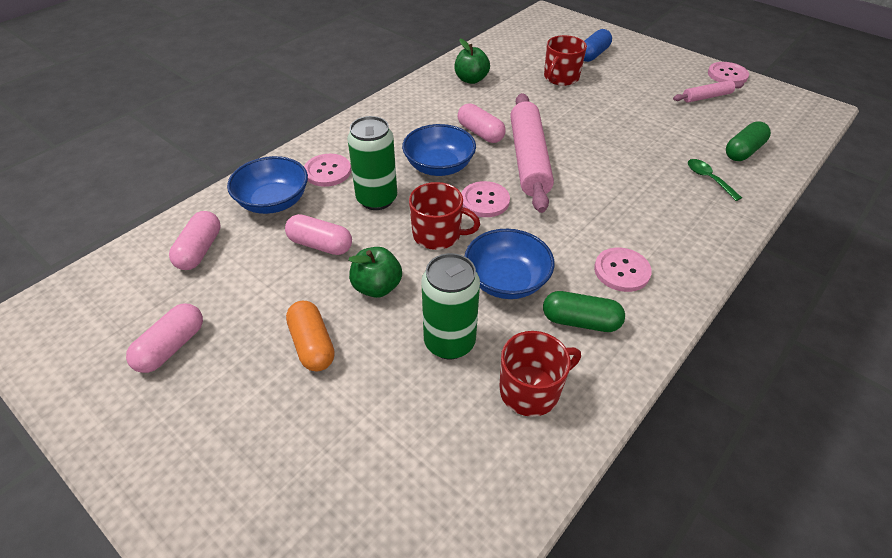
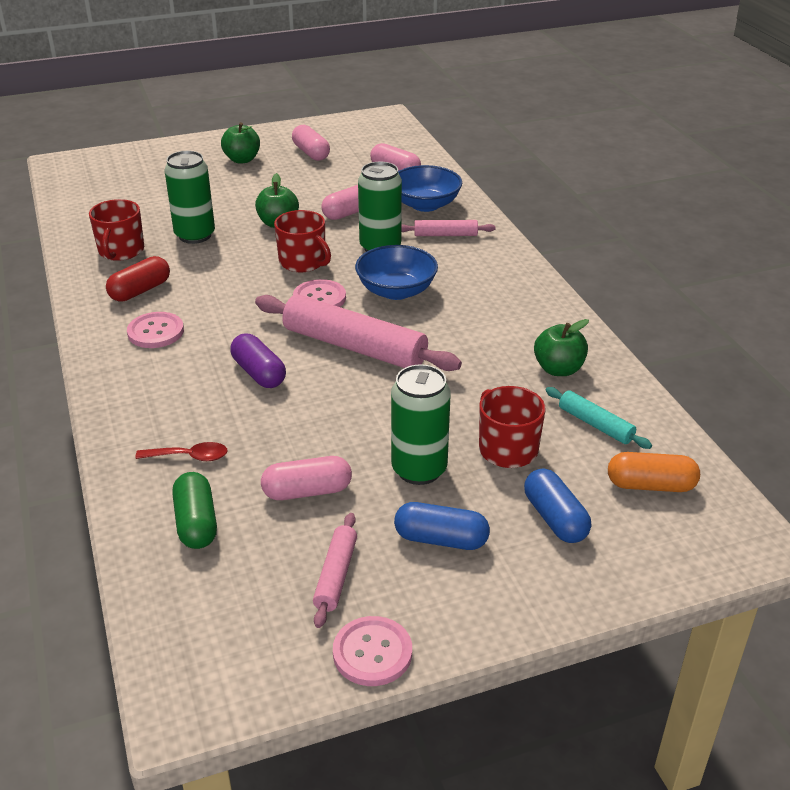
camera: 120 degrees right, 10 degrees down
(221, 413) = (242, 160): none -> green apple
(312, 345) = (256, 192): orange capsule -> orange capsule (650, 485)
(327, 171) = (445, 235): pink button -> pink rolling pin
(438, 235) = (303, 262): red mug -> red mug turned 90 degrees counterclockwise
(480, 133) = (431, 334): pink capsule -> pink capsule (307, 491)
(506, 281) = (217, 275): blue bowl -> none
(510, 59) = (595, 425): none -> turquoise rolling pin
(580, 321) = (140, 291): green capsule -> red capsule
(603, 188) = (259, 373): none -> purple capsule
(610, 97) = (419, 469): none -> green can
(646, 78) = (441, 539): none -> blue capsule
(708, 179) = (189, 457): green spoon -> red spoon

